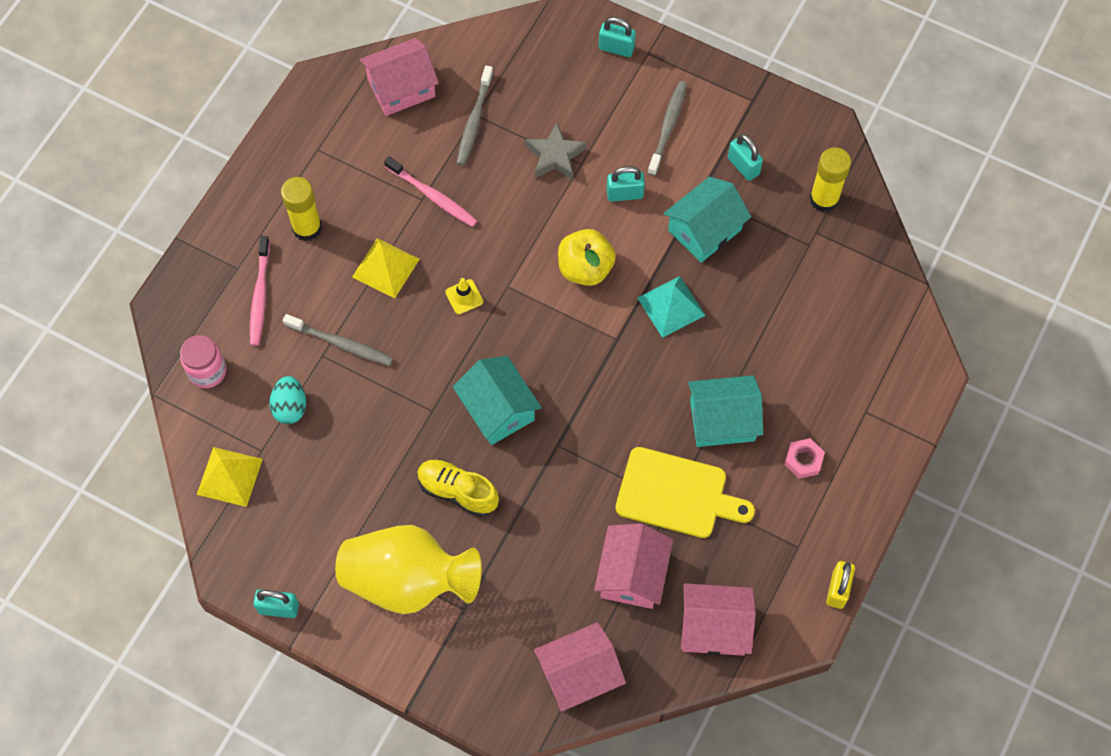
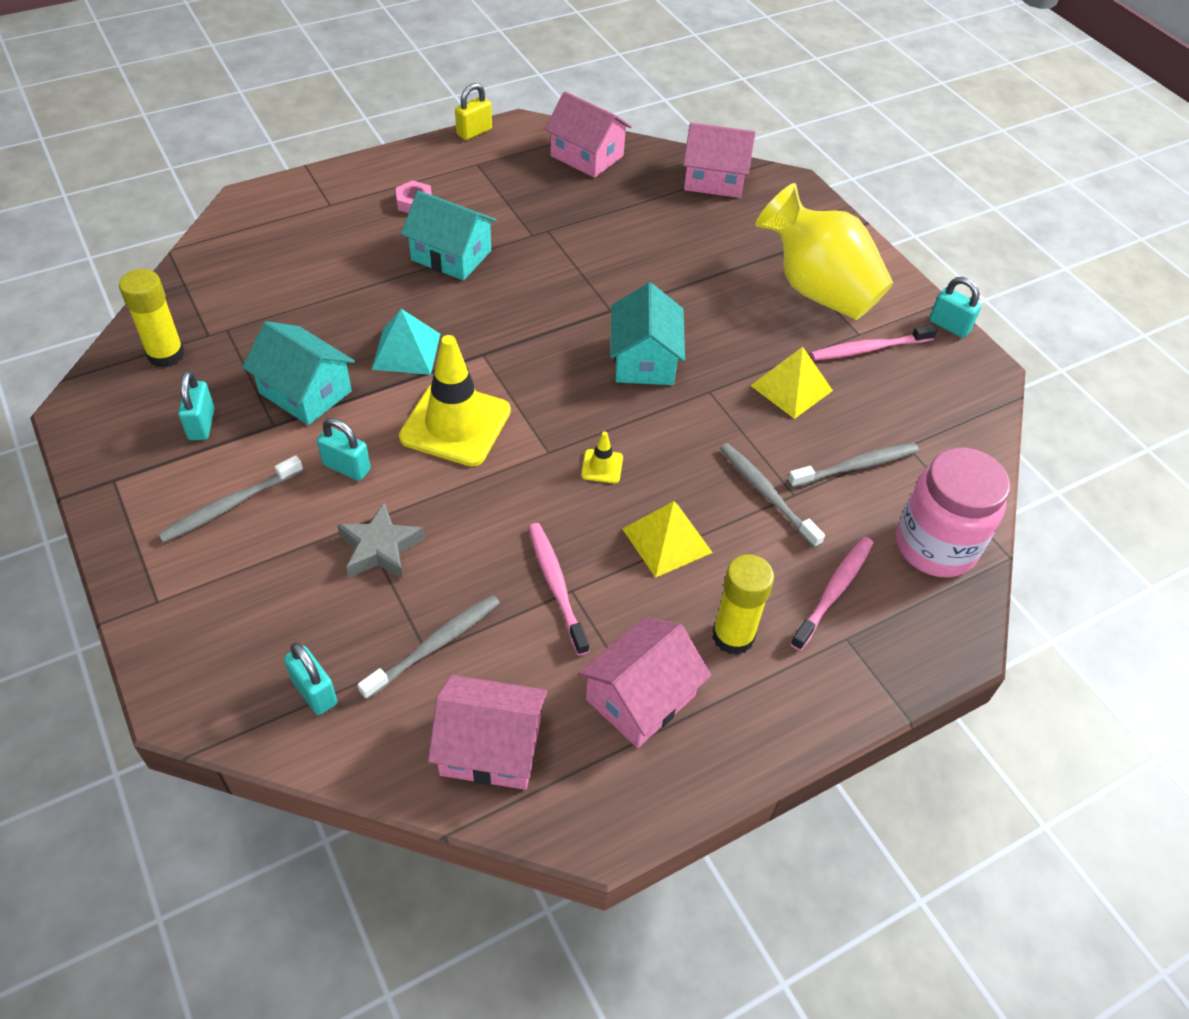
camera: 150 degrees left, 15 degrees down
(207, 371) = (935, 546): pink jar -> pink jar, size x1.65
(229, 476) = (952, 441): yellow pyramid -> yellow pyramid (791, 388)
(290, 407) = (856, 466): turquoise egg -> grey toothbrush
(333, 535) = (868, 349): none -> pink toothbrush
(457, 491) = (729, 323): yellow shoe -> none
(585, 268) = (455, 424): yellow apple -> yellow traffic cone
(616, 48) = (184, 630): turquoise padlock -> turquoise padlock (314, 692)
(632, 574) = (622, 208): pink house -> pink house (640, 697)
(677, 494) = (538, 232): yellow cutting board -> none
(704, 230) = (305, 392): turquoise house -> turquoise house turned 45 degrees clockwise

